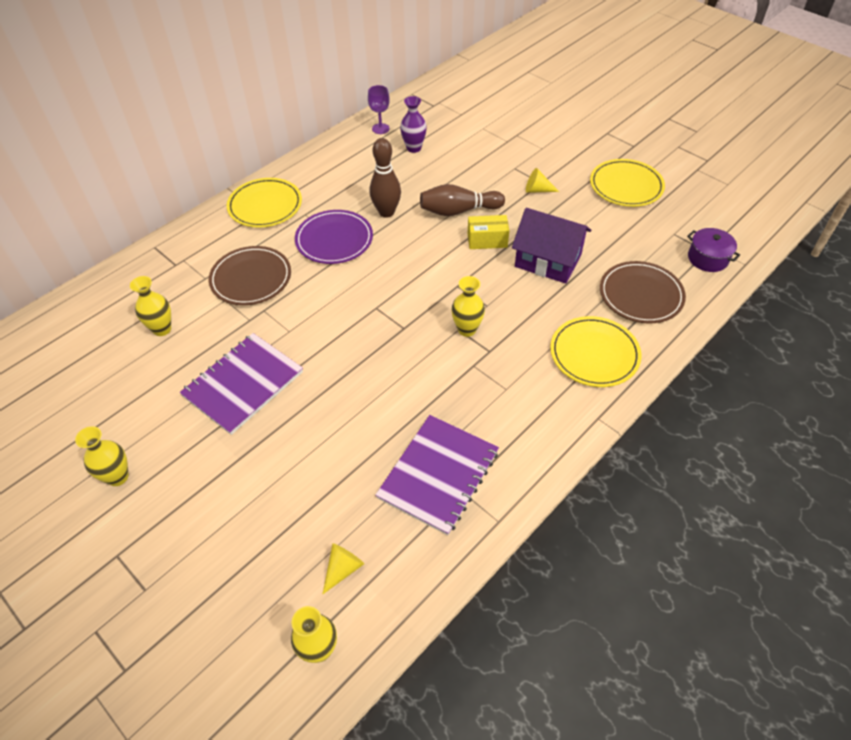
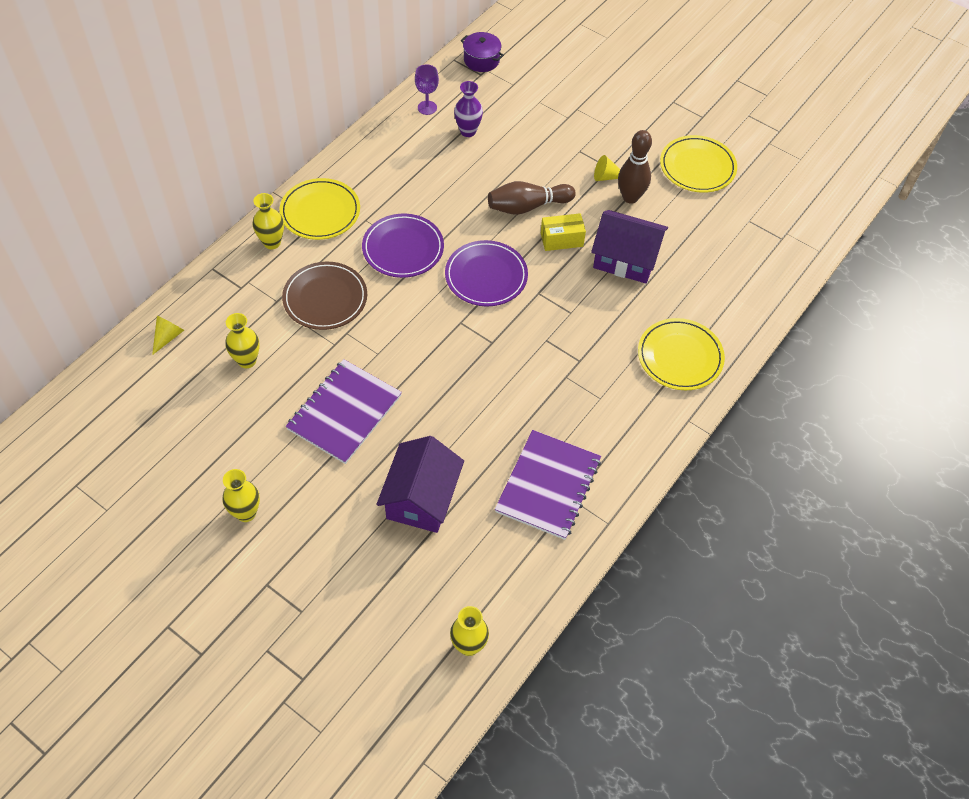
camera: 10 degrees left, 5 degrees up
(301, 477) = (421, 498): none -> purple house
(343, 569) = (476, 577): yellow cone -> yellow cone (168, 337)
(386, 212) = (452, 212): brown bowling pin -> brown bowling pin (630, 197)
(408, 268) = (486, 276): none -> purple plate
(467, 329) = (554, 340): yellow vase -> yellow vase (272, 242)
(640, 295) = (720, 291): brown plate -> none
(708, 258) = (783, 246): purple pot -> purple pot (481, 60)

